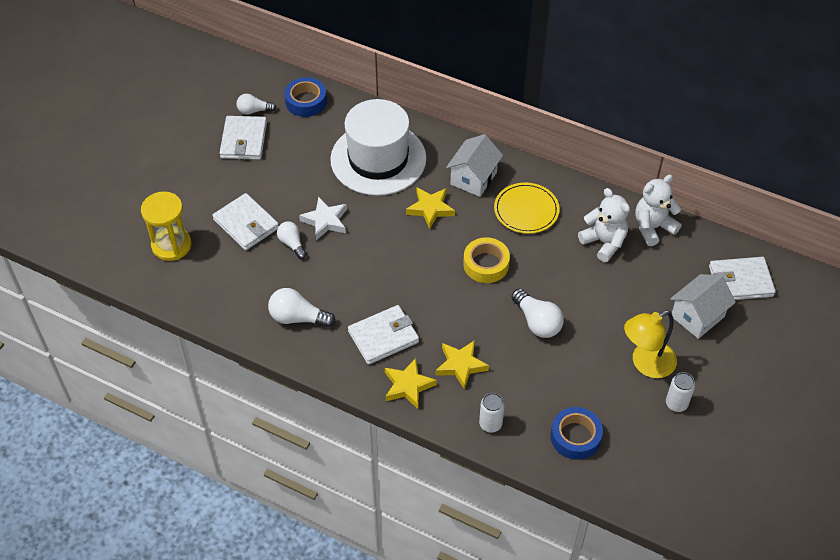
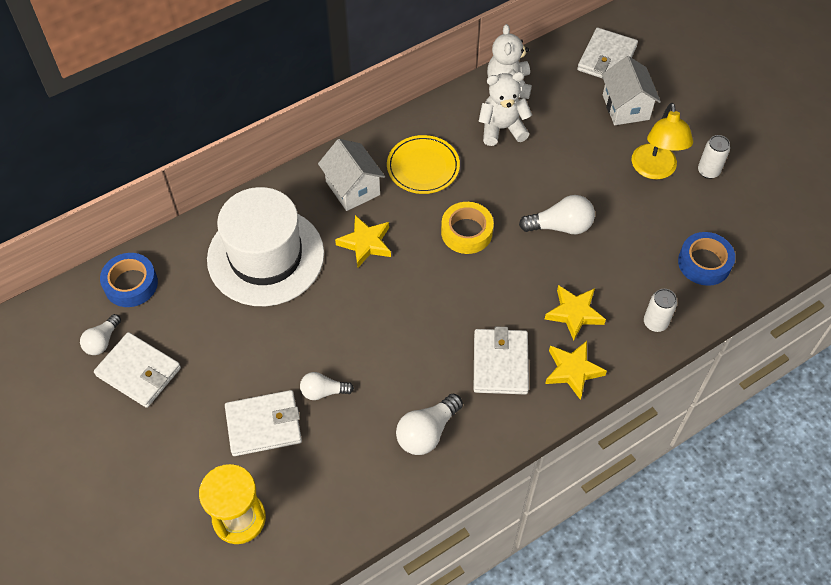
camera: 60 degrees left, 5 degrees up
(325, 221) = (314, 345): white star -> none

